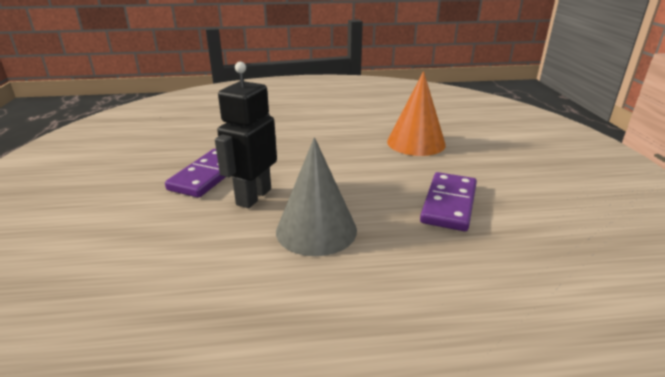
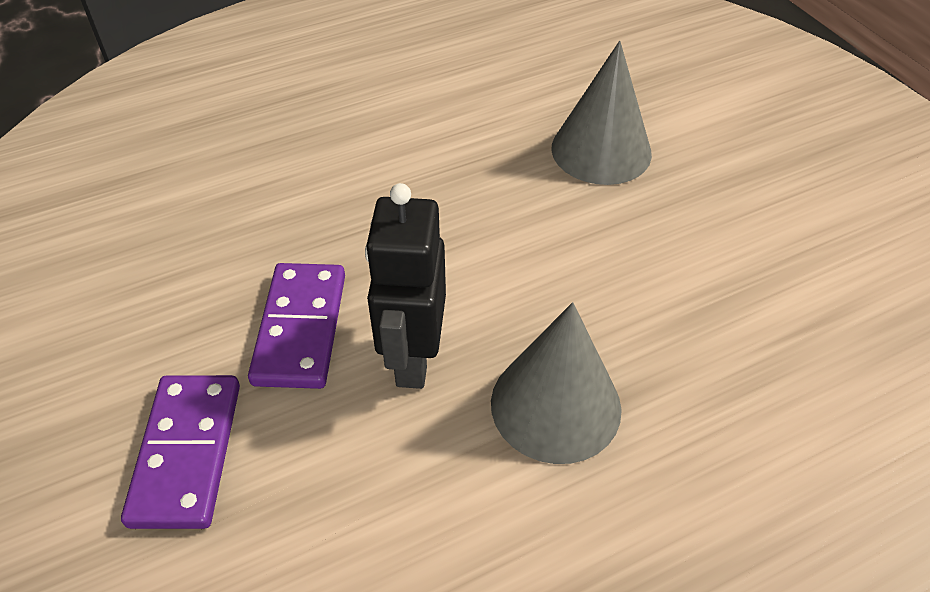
camera: 20 degrees left, 20 degrees up
(416, 143) = (601, 150): orange cone -> grey cone
(449, 204) = (716, 288): purple domino -> purple domino (187, 453)

